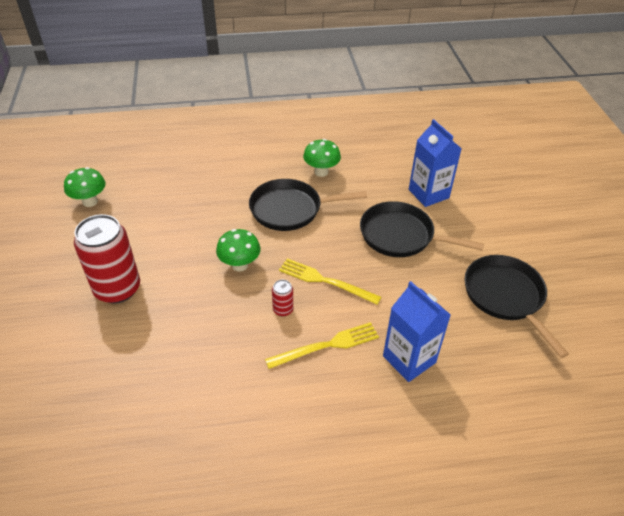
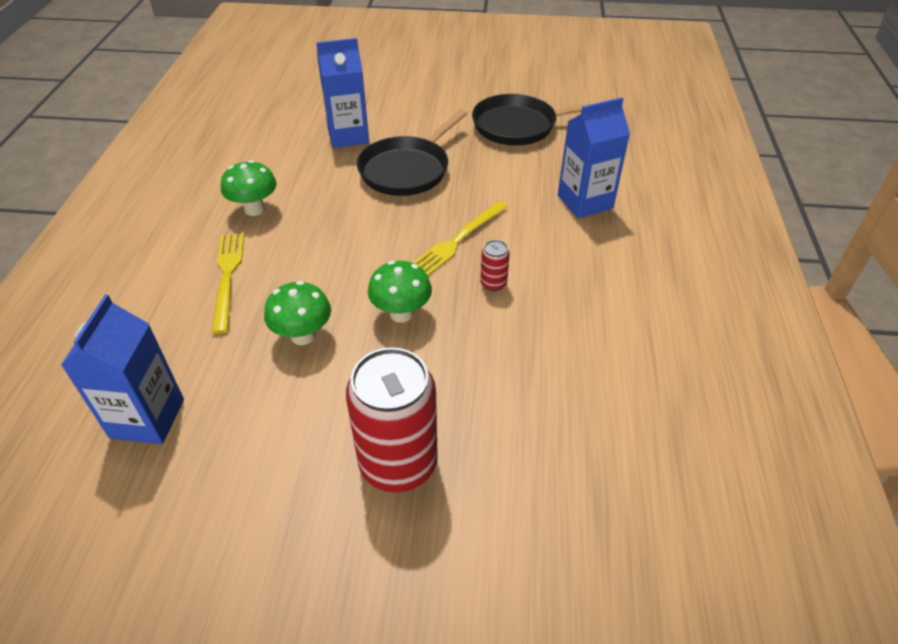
camera: 75 degrees left, 0 degrees up
(90, 202) = (150, 504): green mushroom -> green mushroom (303, 336)
(142, 183) = (147, 418): none -> blue carton
(290, 209) = (314, 250): black pan -> none
(327, 346) = (556, 256): yellow fork -> yellow fork (227, 277)

